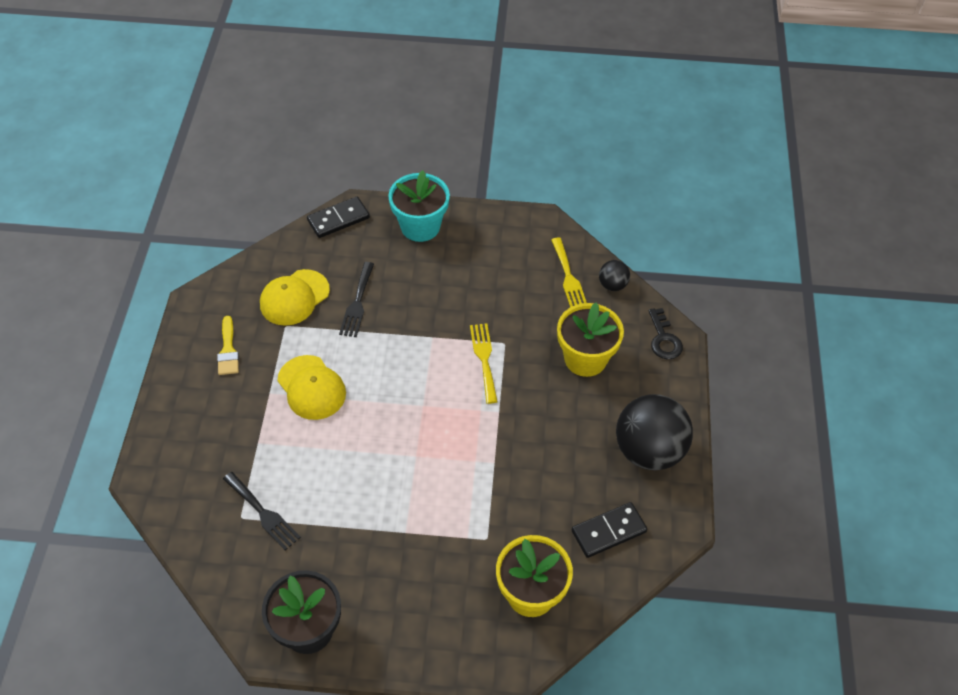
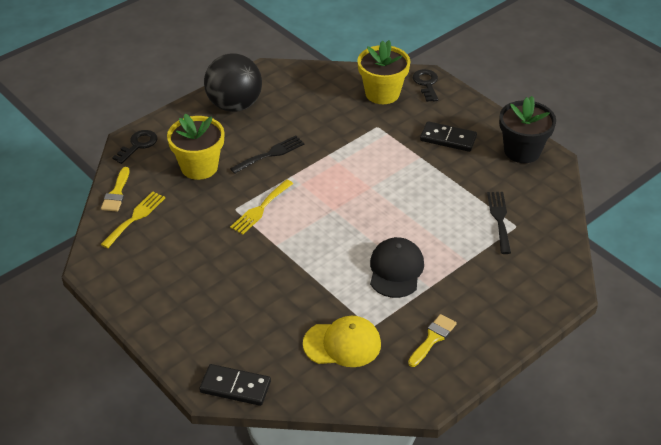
camera: 135 degrees left, 10 degrees down
(311, 387) = (396, 270): yellow cap -> black cap
(357, 303) = (300, 305): black fork -> black fork (270, 154)
(420, 226) = (181, 330): turquoise flower pot -> none
(500, 653) = (426, 84): none -> black key
(608, 531) = (307, 90): black domino -> black domino (448, 138)
(612, 285) = (116, 193): black ball -> yellow brush

